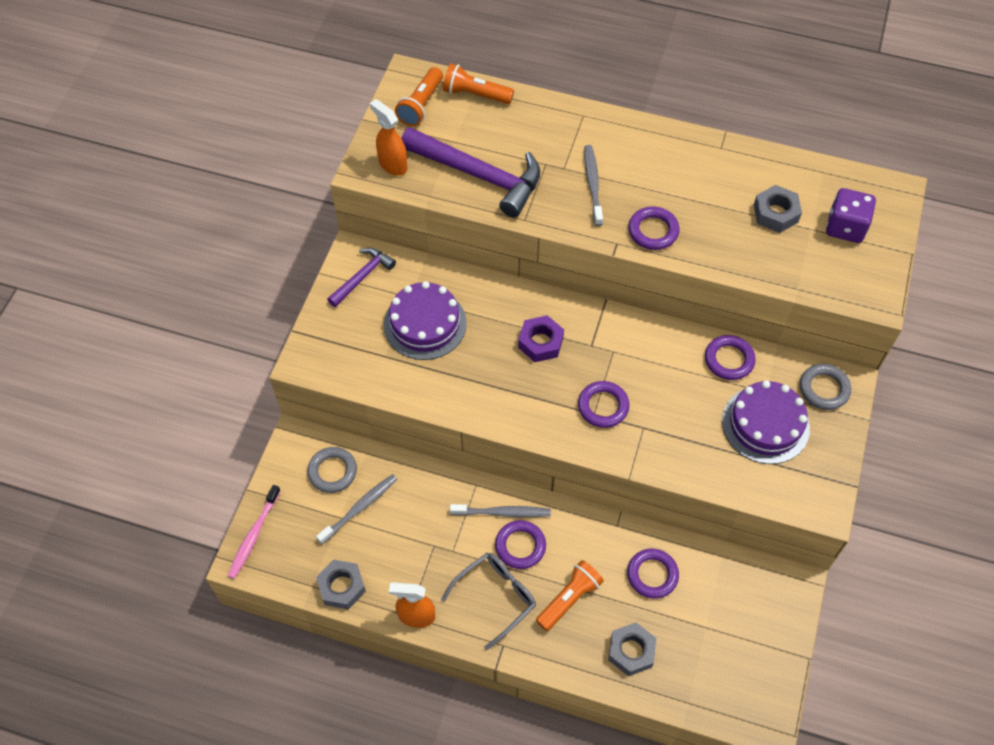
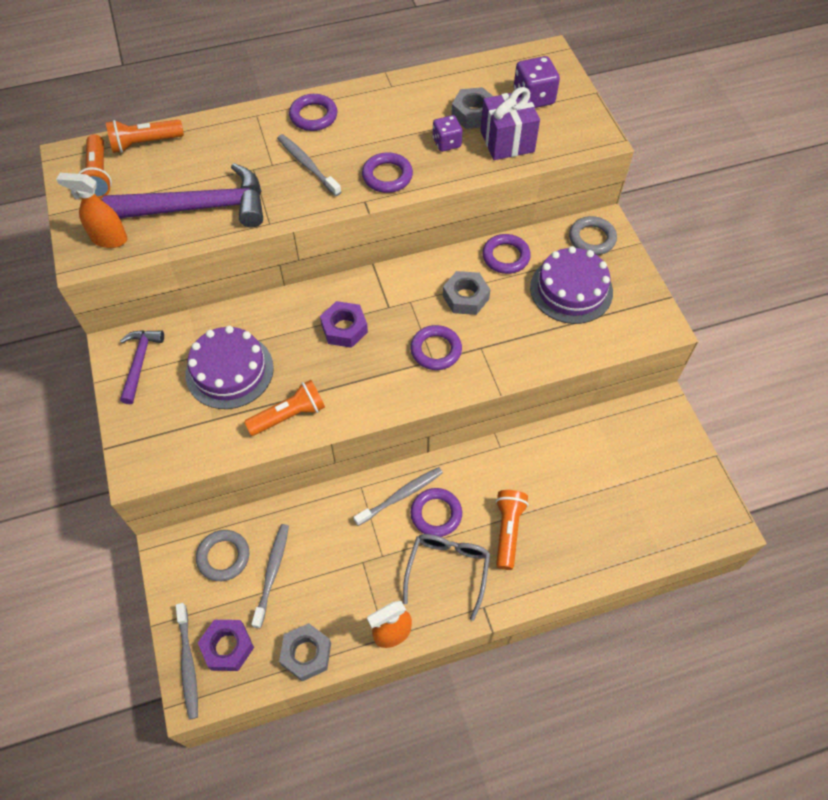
camera: 35 degrees left, 0 degrees up
(253, 535) = (188, 664): pink toothbrush -> grey toothbrush
(289, 542) = (227, 647): none -> purple nut
(445, 389) = (289, 415): none -> orange flashlight
(631, 651) = (587, 540): grey nut -> grey nut (465, 297)
(652, 575) = (556, 468): purple ring -> purple ring (313, 116)
(729, 228) = (446, 143): none -> purple dice
(785, 256) = (507, 141): none -> purple gift

